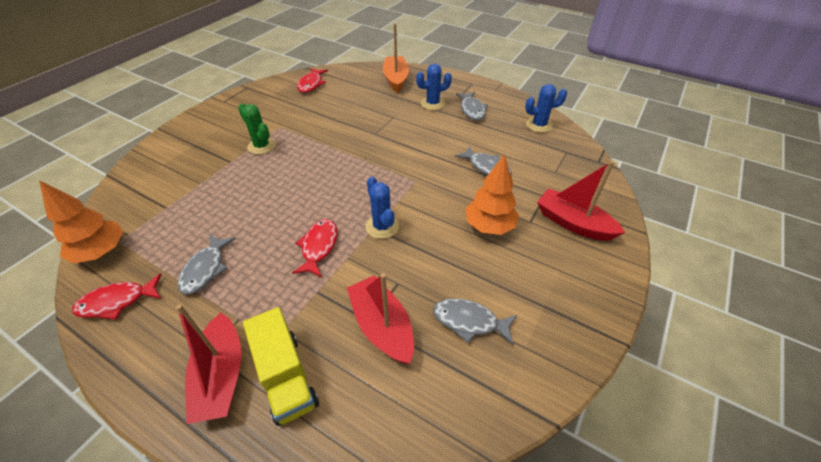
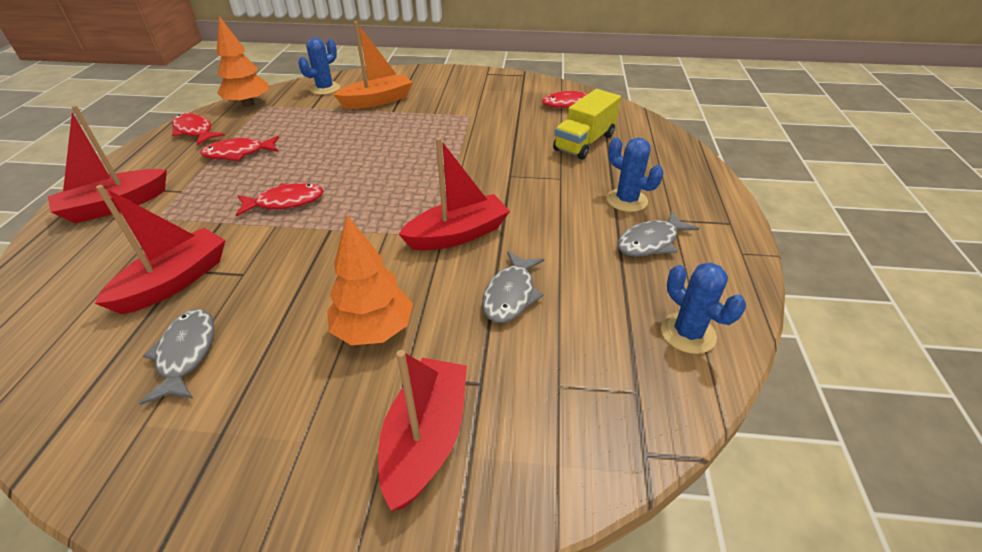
camera: 65 degrees right, 5 degrees down
(206, 269) = (239, 153): grey fish -> red fish
(261, 146) = (428, 117): green cactus -> none
(286, 376) = (111, 240): yellow truck -> yellow truck (584, 142)
(382, 226) = (334, 234): blue cactus -> blue cactus (325, 89)
(396, 79) = (652, 154): orange boat -> orange boat (377, 101)
(421, 171) = (458, 234): none -> red boat

